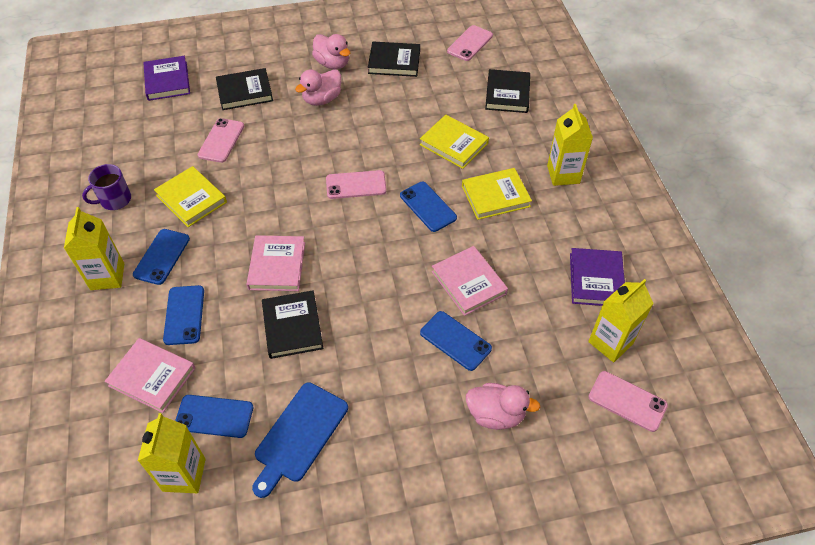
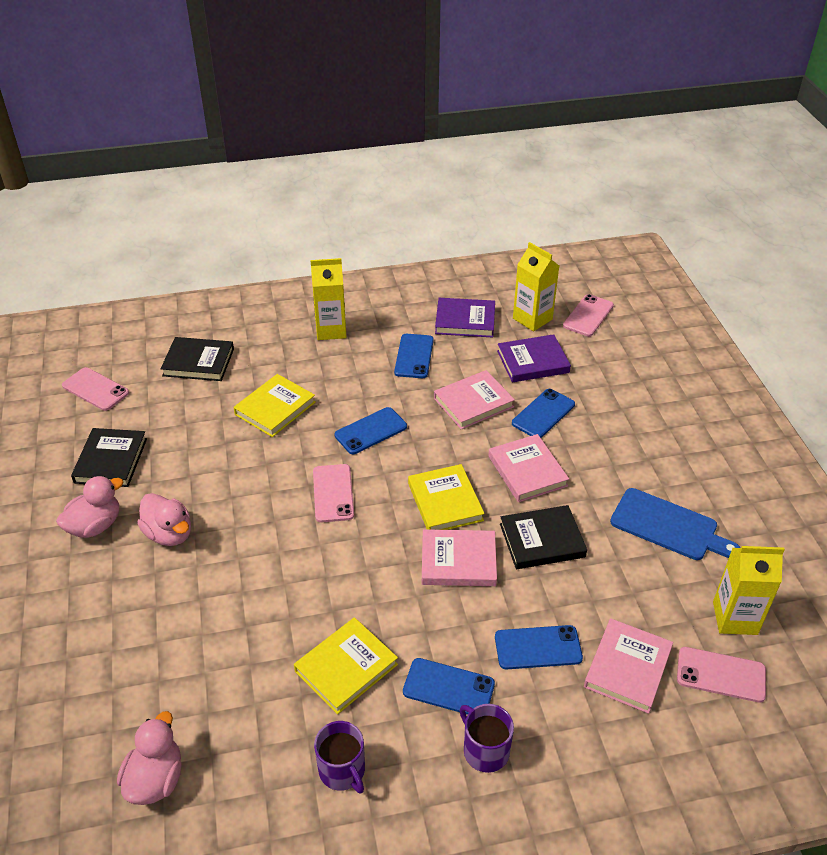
camera: 90 degrees left, 10 degrees down
(107, 276) = (485, 750): yellow carton -> purple mug
(167, 81) = (76, 742): purple book -> purple book (533, 362)
(214, 416) = (663, 600): blue phone -> blue phone (414, 356)
(221, 140) = (233, 645): pink phone -> pink phone (721, 674)
(245, 92) = (131, 627): black book -> none
(376, 321) = (527, 471): none -> pink book
(495, 196) = (358, 379): yellow book -> yellow book (445, 502)
(495, 414) = (616, 391): pink duck -> pink duck (156, 779)

